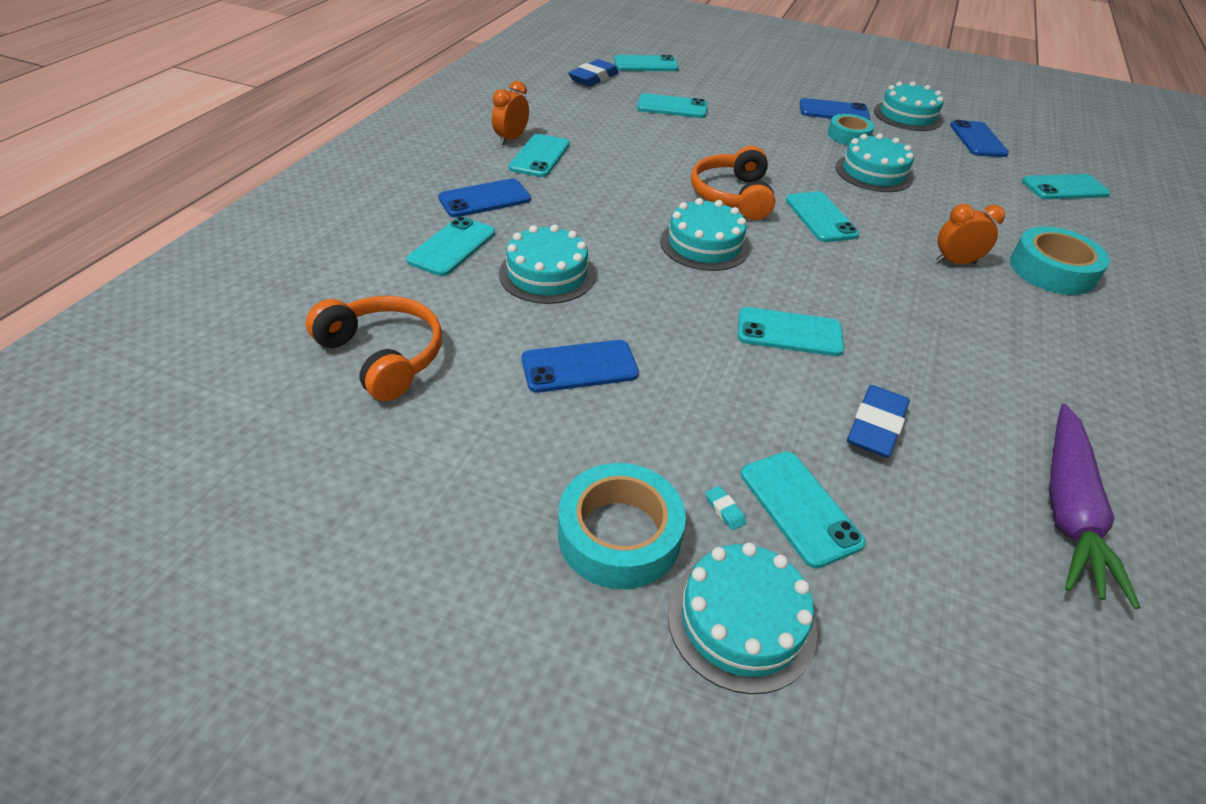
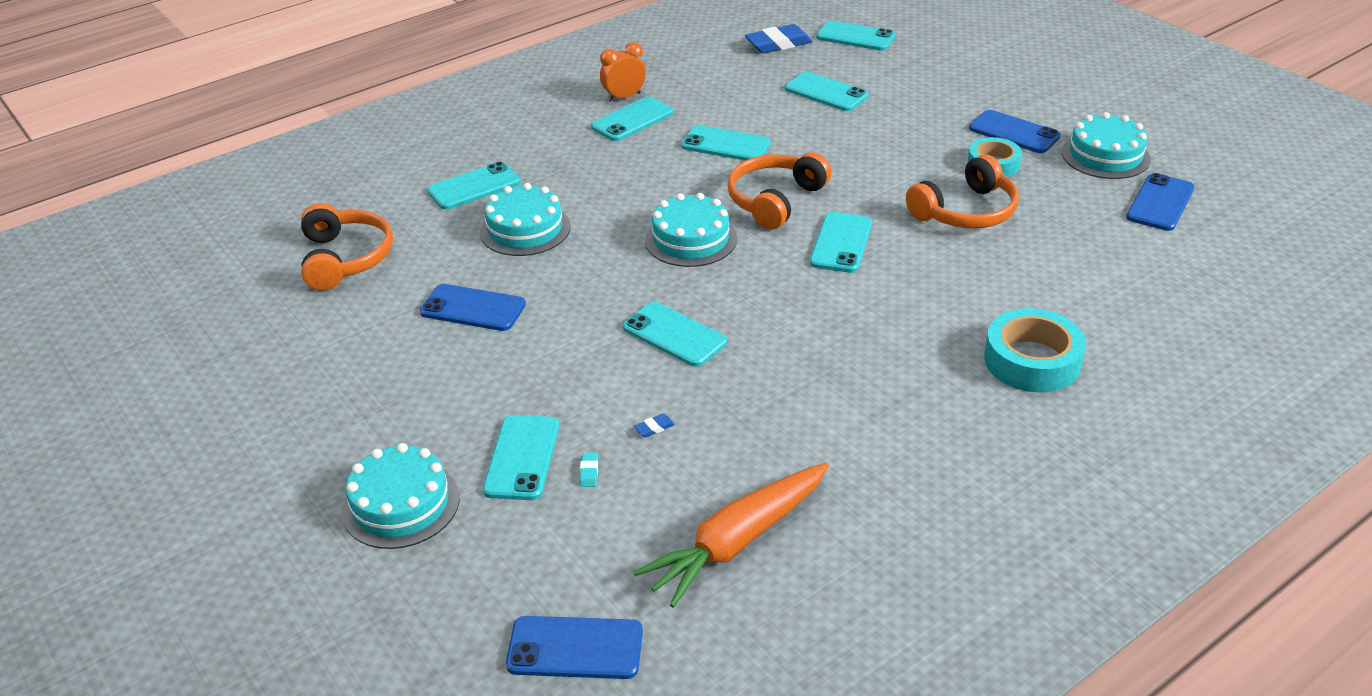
camera: 35 degrees right, 5 degrees down
(485, 199) = (542, 150): blue phone -> blue phone (575, 648)
(619, 535) = (380, 426): turquoise tape -> none
(724, 510) = (466, 439): turquoise eraser -> turquoise eraser (589, 472)
(873, 173) = (966, 211): turquoise cake -> orange headphones
(875, 427) = (654, 428): blue eraser -> blue eraser, size x0.41
(955, 262) = (929, 322): orange clock -> none
(1064, 188) = (1193, 283): turquoise phone -> turquoise phone (725, 145)
(1068, 510) = (737, 542): purple carrot -> orange carrot

